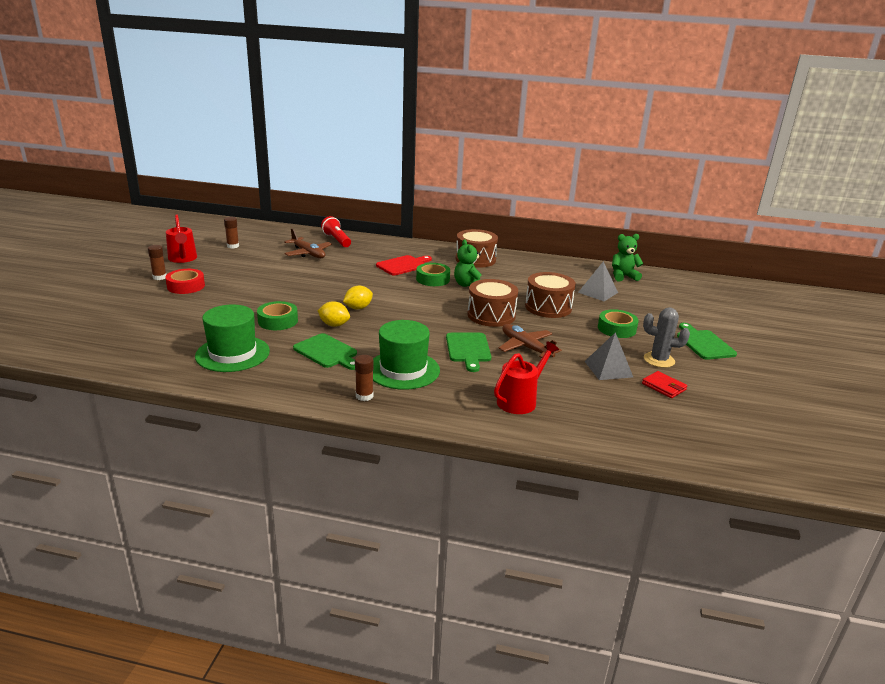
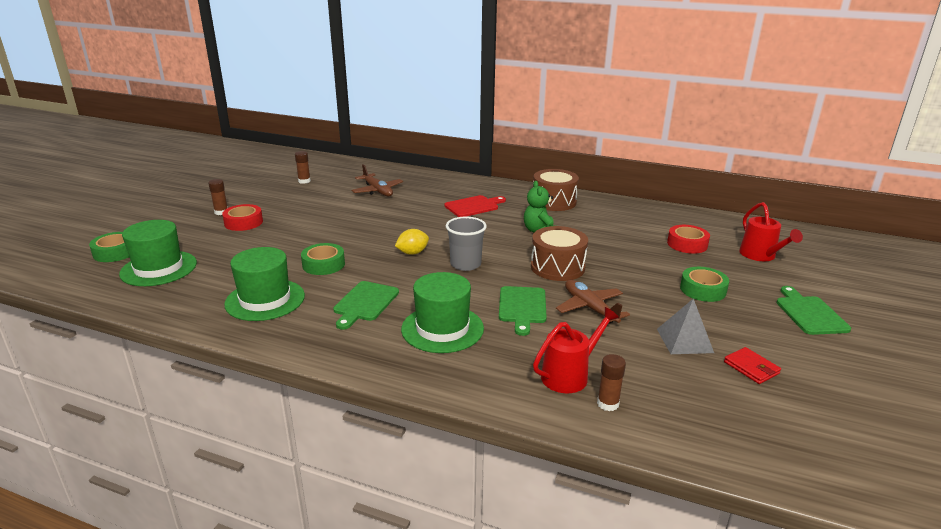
camera: 10 degrees right, 0 degrees up
(117, 330) = (158, 268): none -> green hat
(183, 259) = (250, 193): red watering can -> red watering can (760, 256)
(327, 352) = (365, 303): green cutting board -> green cutting board turned 60 degrees clockwise
(334, 325) = (381, 271): yellow lemon -> none
(337, 240) = (411, 177): red flashlight -> none
(364, 396) = (390, 358): brown glue stick -> brown glue stick (608, 404)
(409, 316) = (465, 264): none -> grey cup
(433, 279) = (502, 223): green tape -> green tape (115, 252)
(548, 307) = (625, 260): brown drum -> none
(598, 292) = (687, 244): grey pyramid -> red tape
(623, 276) = (720, 226): green teddy bear -> none
(659, 360) = (749, 332): grey cactus -> none

